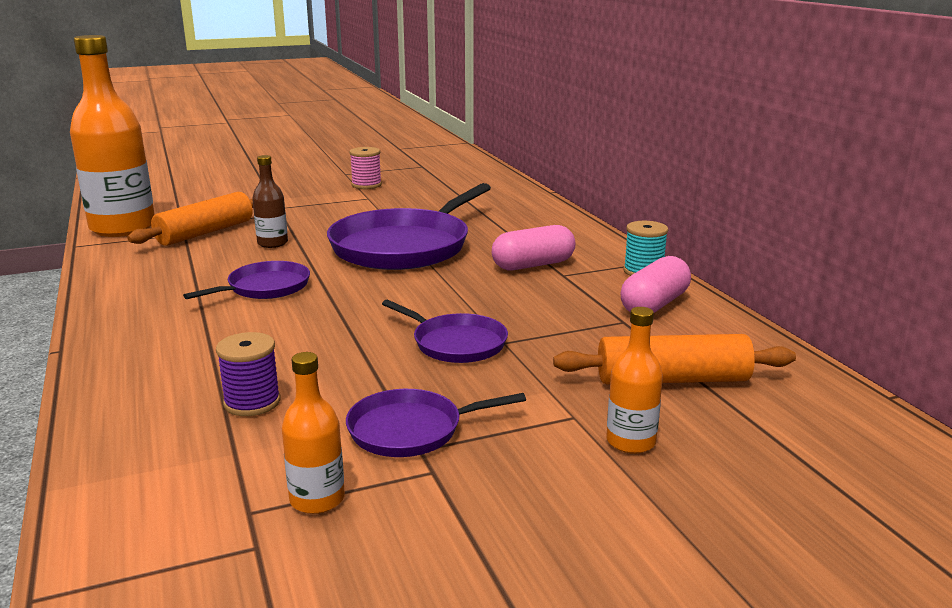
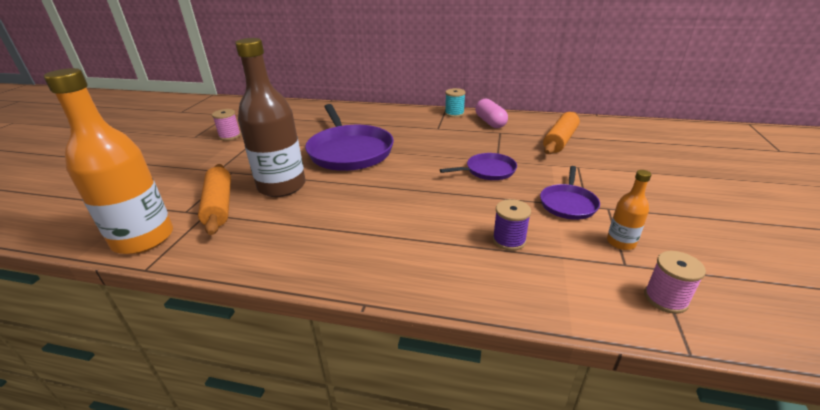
camera: 55 degrees left, 10 degrees up
(167, 563) = (665, 298): none -> pink spool
(265, 287) = (353, 204): purple pan -> none
(272, 243) = (282, 186): brown bottle -> brown bottle, size x2.19
(533, 265) = (418, 130): pink capsule -> none
(630, 442) = (605, 163): orange bottle -> none

